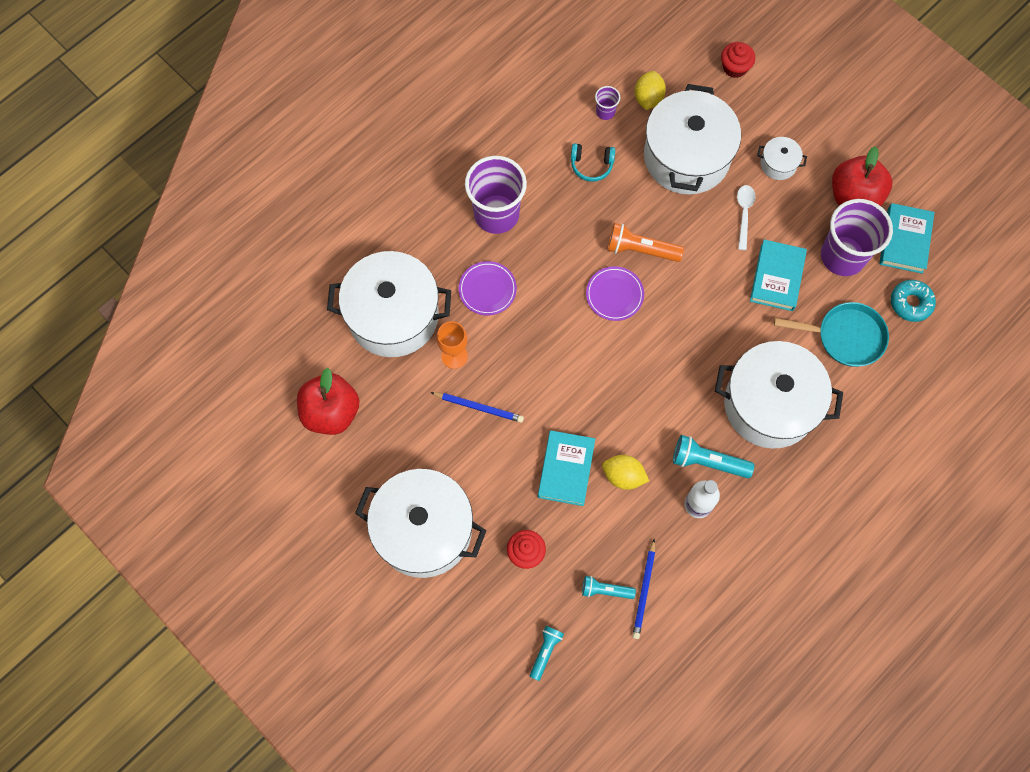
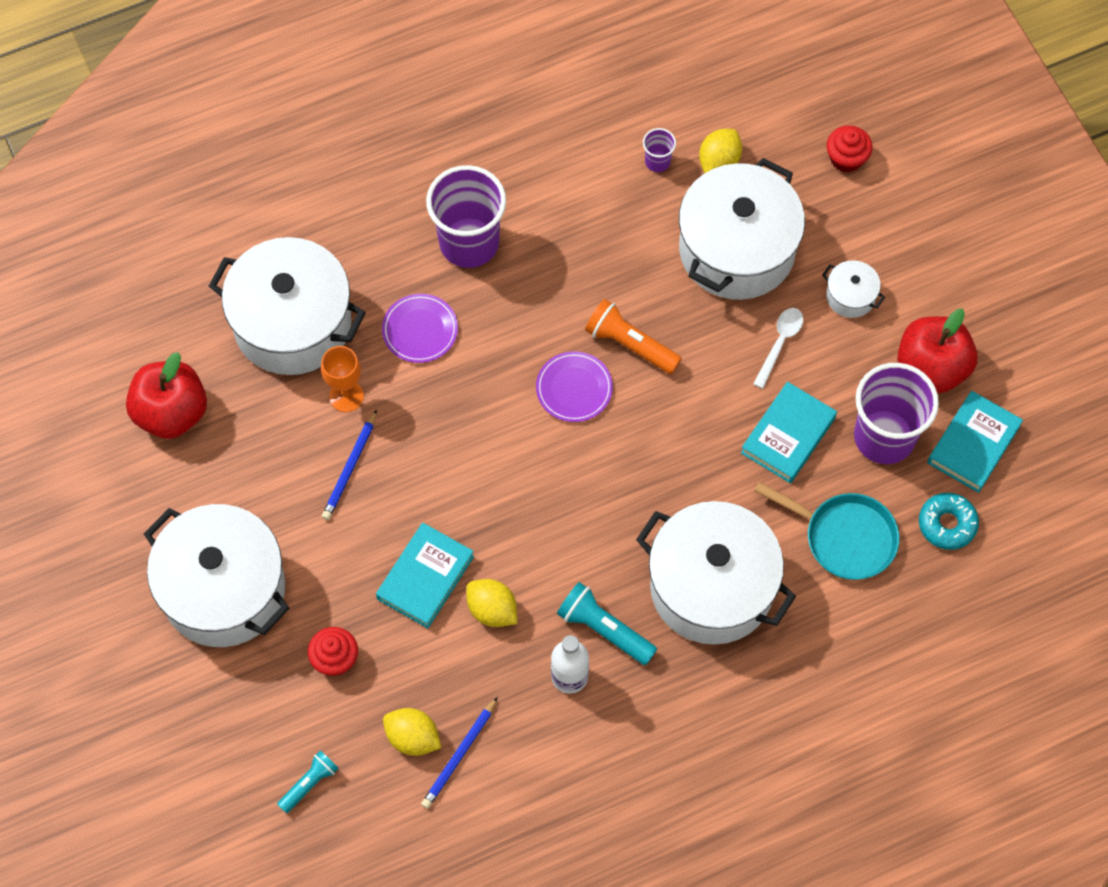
camera: 20 degrees right, 5 degrees down
(478, 407) = (350, 467): blue pencil -> blue pencil turned 75 degrees clockwise
(591, 165) = (612, 221): turquoise headphones -> none
(605, 590) = (412, 738): turquoise flashlight -> yellow lemon

